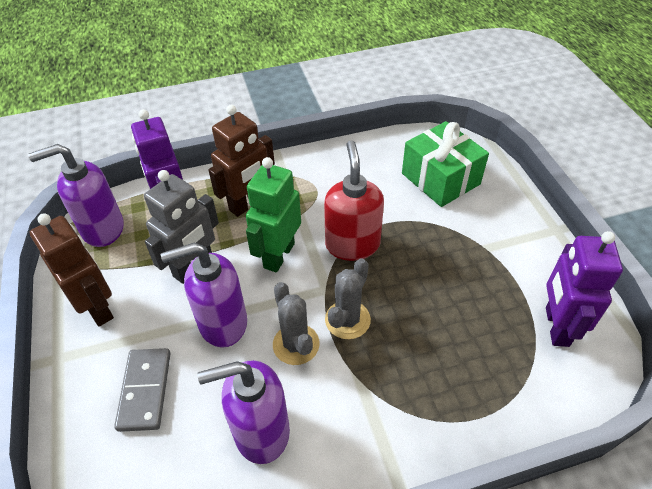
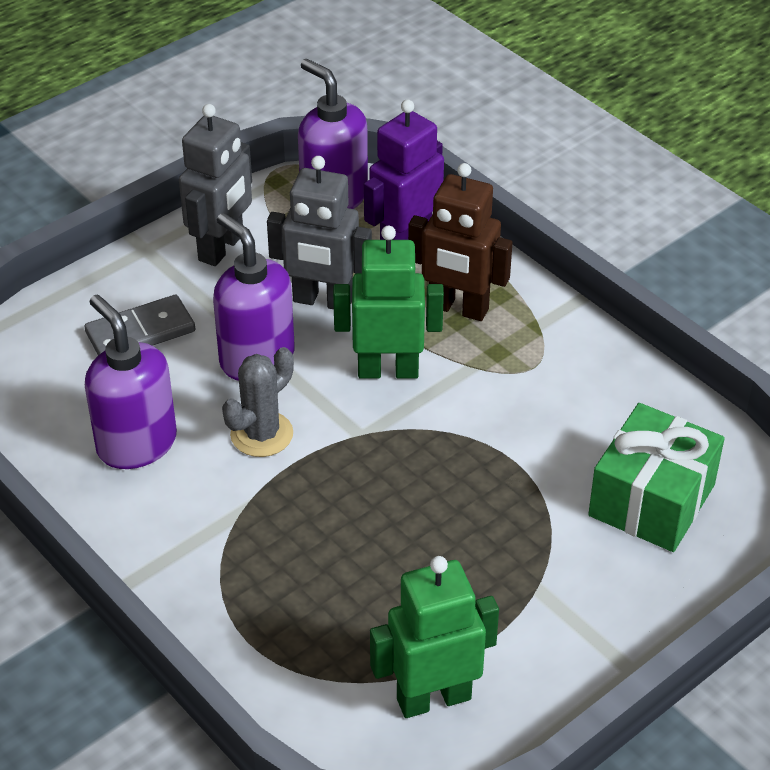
camera: 65 degrees right, 5 degrees down
(97, 308) = (221, 248): brown robot -> grey robot
(347, 320) = (323, 471): grey cactus -> none
(352, 244) = (452, 437): red soap dispenser -> none
(556, 326) = (433, 698): purple robot -> green robot

